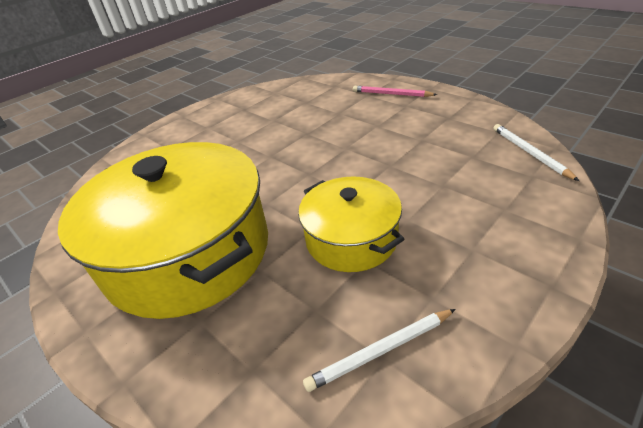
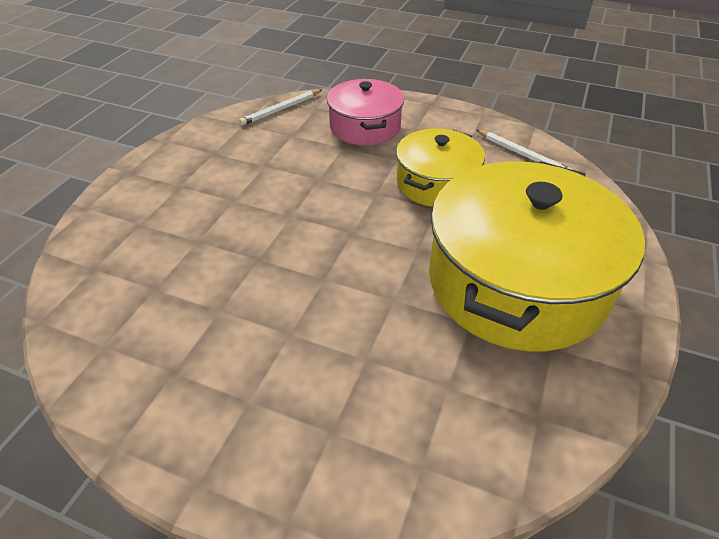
camera: 115 degrees left, 5 degrees up
(391, 94) = (142, 202): pink pencil -> none
(484, 206) = (365, 127): none -> pink pot

